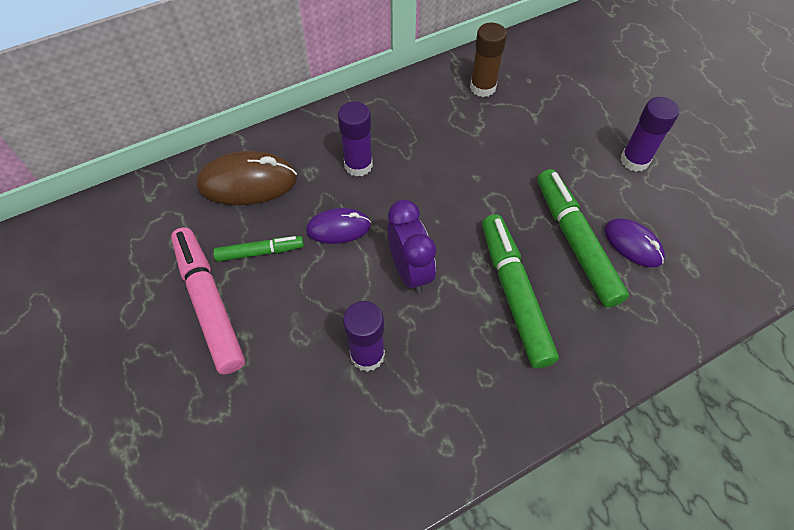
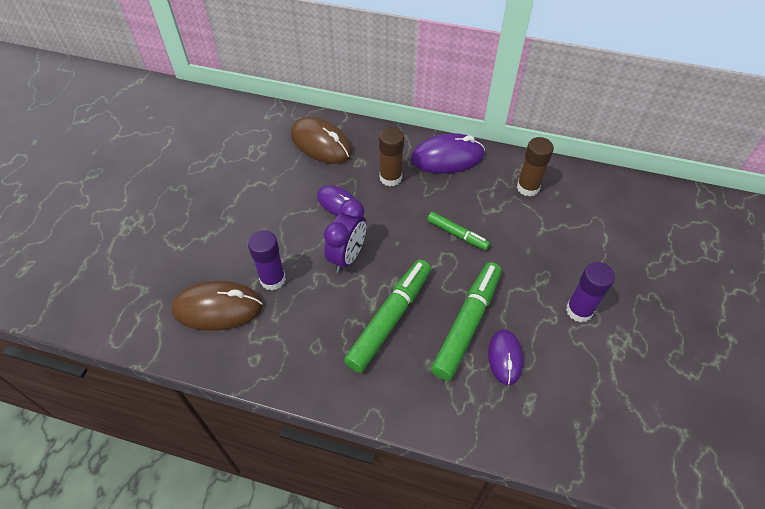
camera: 45 degrees right, 5 degrees down
(209, 303) = (233, 190): pink marker -> none
(260, 252) = (284, 184): green marker -> green marker (457, 234)
(348, 434) = (217, 308): none -> brown mouse
(358, 165) = (390, 178): purple glue stick -> brown glue stick
(386, 109) = (447, 157): none -> purple mouse

